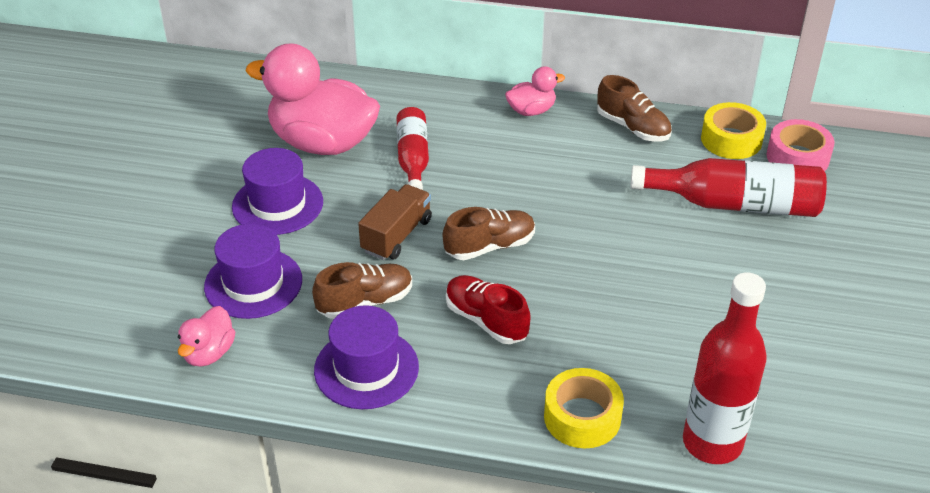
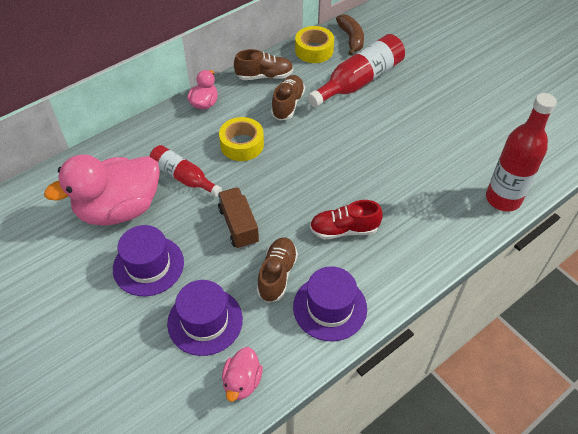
camera: 50 degrees left, 10 degrees up
(209, 353) = (242, 382): pink duck -> pink duck turned 45 degrees clockwise
(490, 246) = (290, 191): brown shoe -> brown shoe (288, 104)
(582, 417) = (446, 236): yellow tape -> yellow tape (242, 144)
(797, 157) = (351, 39): pink tape -> brown banana

